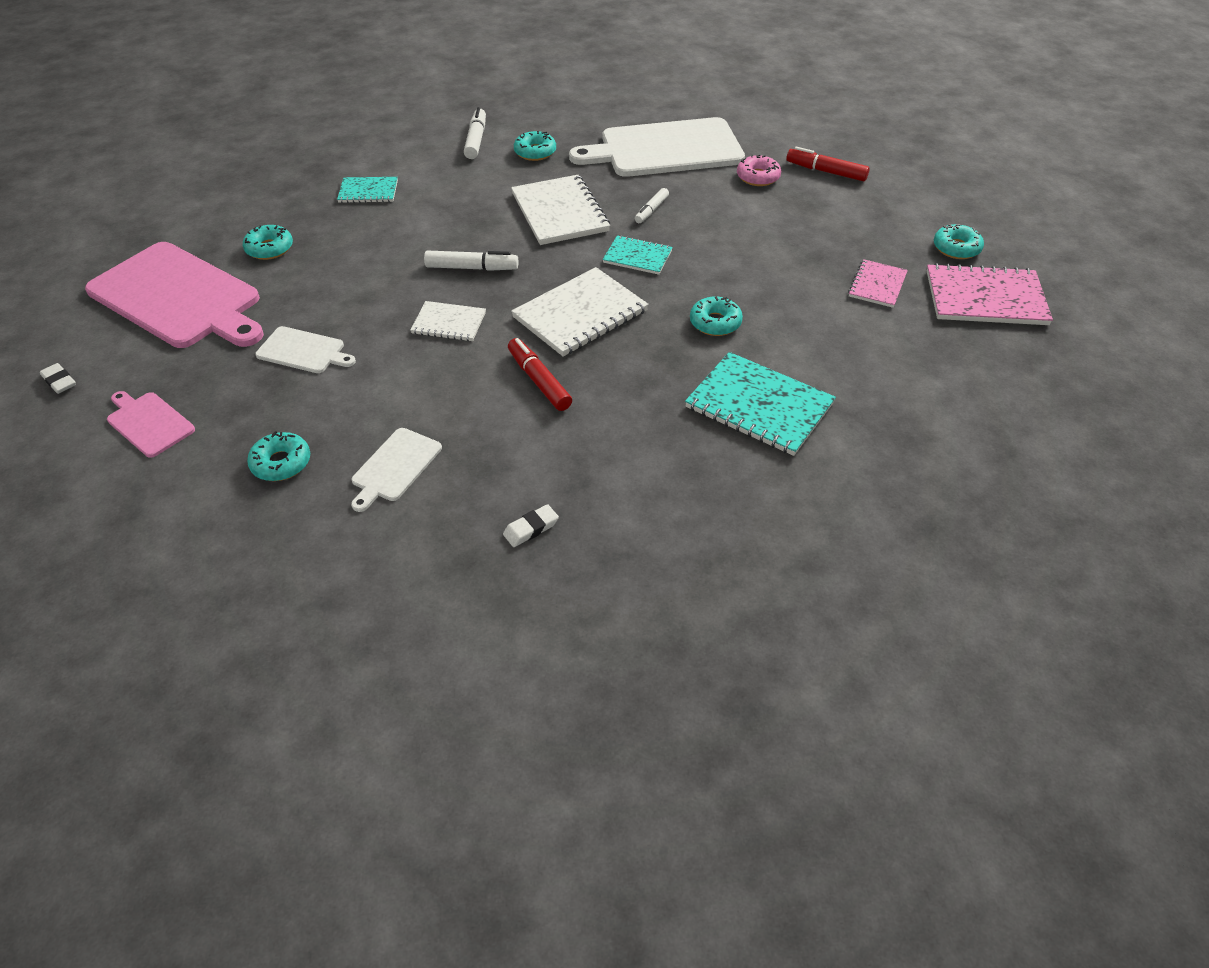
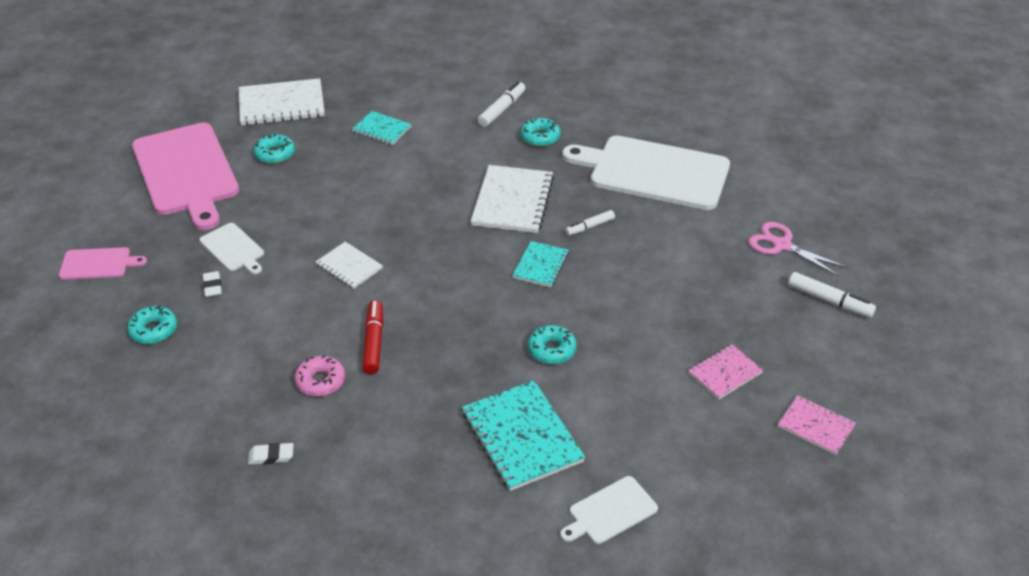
camera: 30 degrees right, 5 degrees down
(59, 381) = (69, 209): white eraser -> white eraser (212, 287)
(149, 423) = (98, 264): pink cutting board -> pink cutting board turned 105 degrees clockwise
(395, 467) = (221, 366): white cutting board -> white cutting board (610, 512)
(472, 268) = (404, 226): white marker -> white marker (829, 301)
(580, 314) = (451, 299): white notebook -> white notebook (281, 104)
(637, 256) = (541, 265): turquoise notebook -> turquoise notebook turned 60 degrees clockwise
(758, 177) = (712, 228): pink donut -> pink donut (320, 381)
(826, 171) = (782, 245): red marker -> pink scissors
(956, 248) = (835, 367): turquoise donut -> none
(985, 298) = (816, 426): pink notebook -> pink notebook, size x0.57

